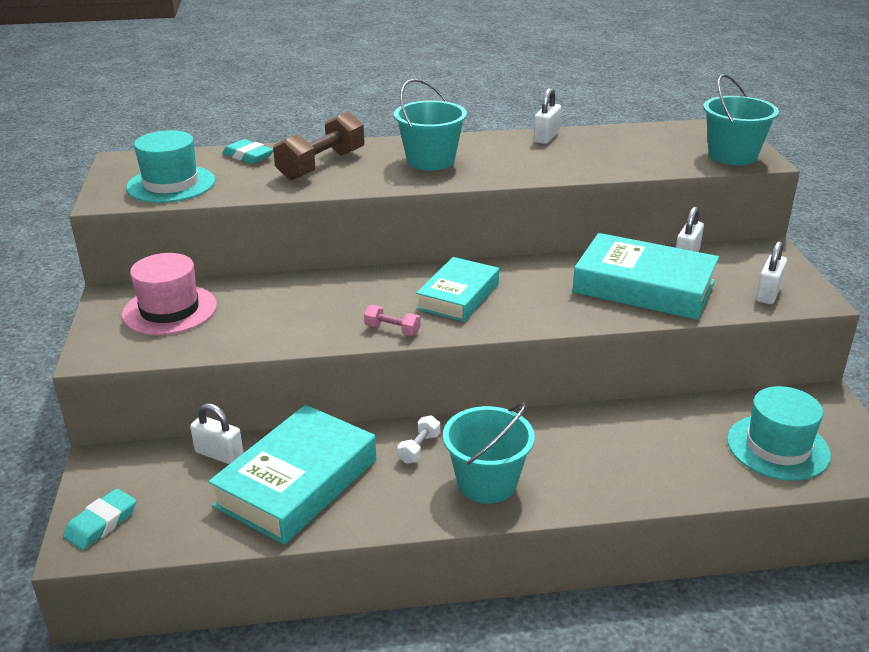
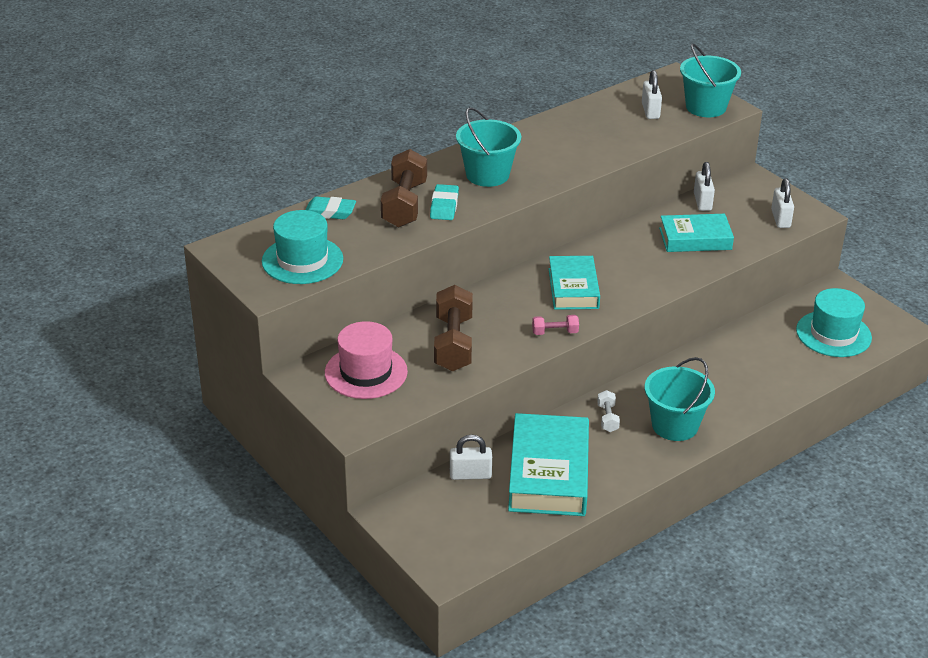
camera: 30 degrees left, 5 degrees up
(101, 523) = (442, 552): turquoise eraser -> turquoise eraser (444, 206)
(280, 310) = (453, 343): none -> brown dumbbell
(546, 137) = (552, 124): white padlock -> white padlock (650, 111)
(643, 287) = (695, 239): turquoise book -> turquoise book, size x0.64

